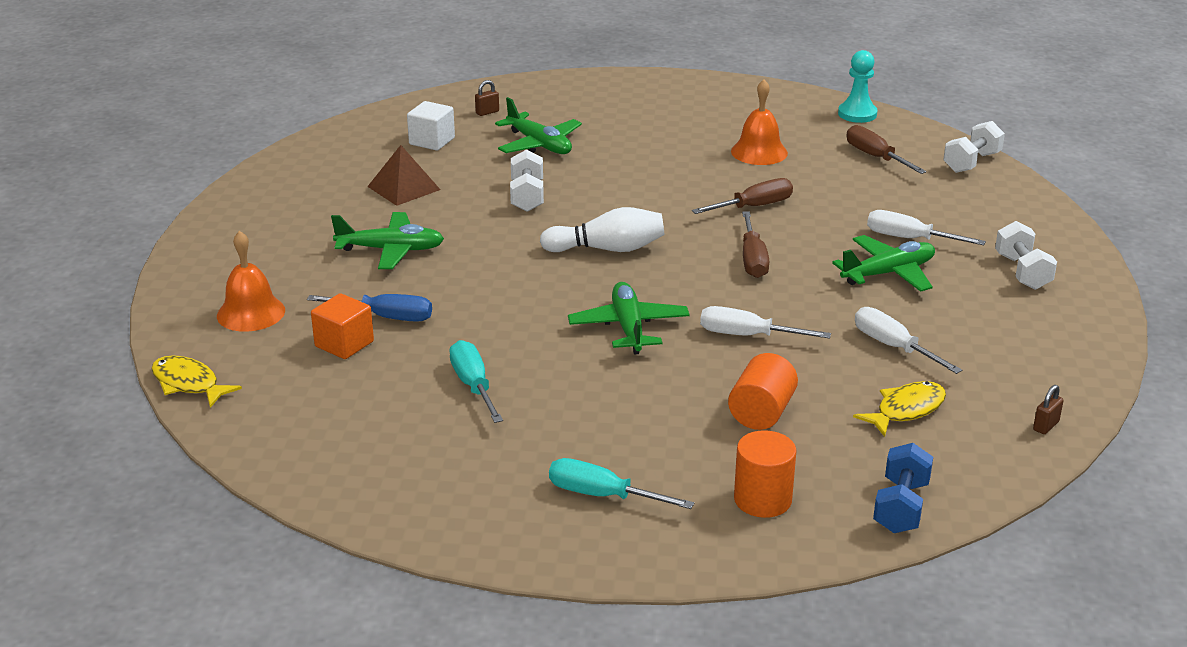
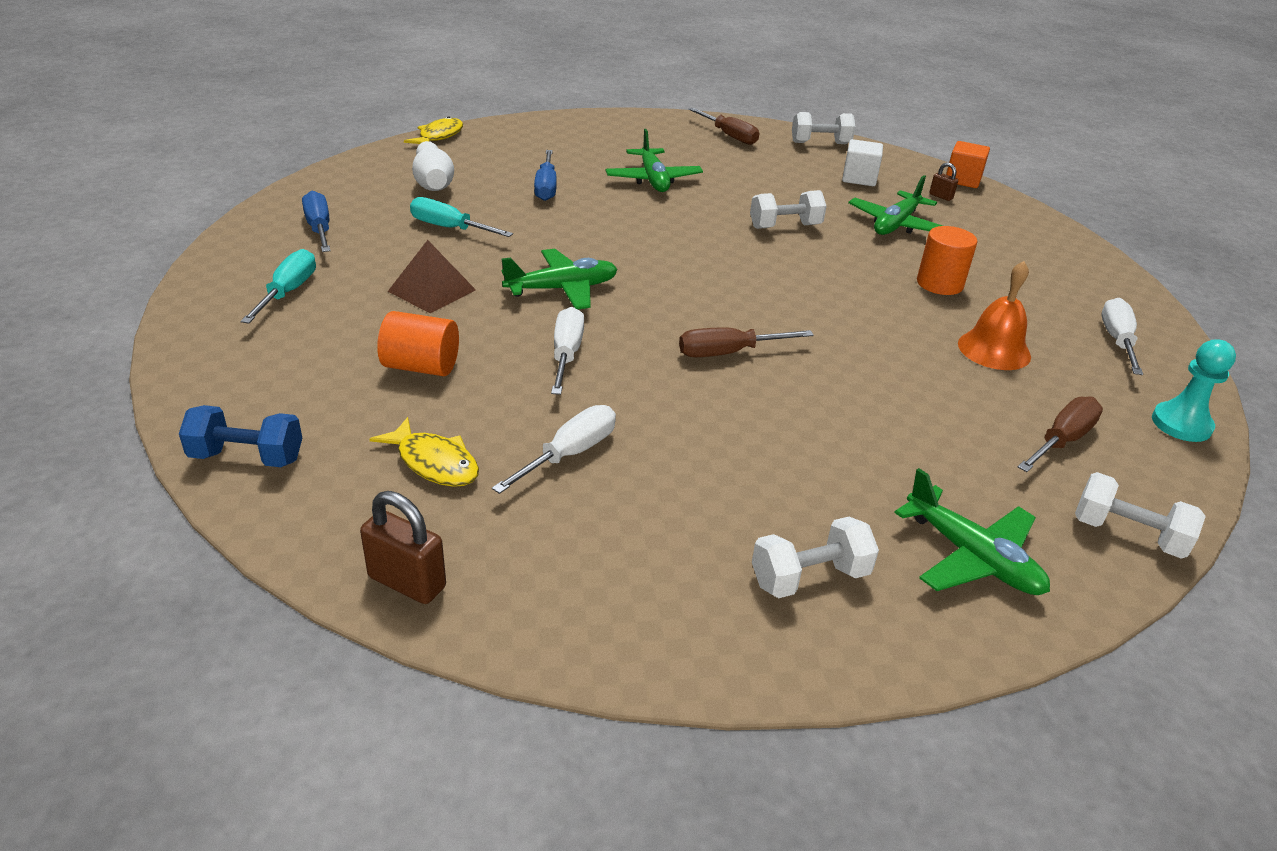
camera: 75 degrees right, 5 degrees up
(251, 313) = (537, 143): orange bell -> none
(334, 144) = (820, 143): none -> white dumbbell
(344, 344) = (502, 177): orange cube -> orange cube (962, 180)
(404, 188) = (763, 175): brown pyramid -> brown pyramid (431, 290)
(447, 477) = (319, 229): none -> blue screwdriver
(473, 386) = (450, 228): turquoise screwdriver -> turquoise screwdriver turned 120 degrees counterclockwise
(607, 249) = (706, 271): white bowling pin -> white bowling pin (433, 182)
(753, 207) = (851, 350): brown screwdriver -> brown screwdriver (729, 136)
(762, 499) = (272, 371): orange cylinder -> orange cylinder (939, 284)
(888, 273) = (744, 450): green plane -> green plane (972, 557)
(909, 239) = (845, 469): white screwdriver -> white screwdriver (1117, 341)
(1046, 426) = (407, 582): brown padlock -> brown padlock, size x1.79

